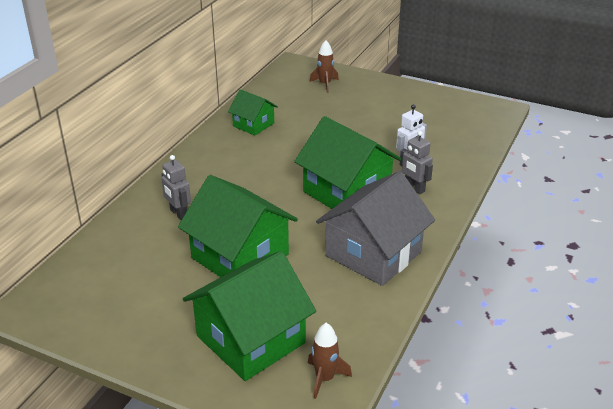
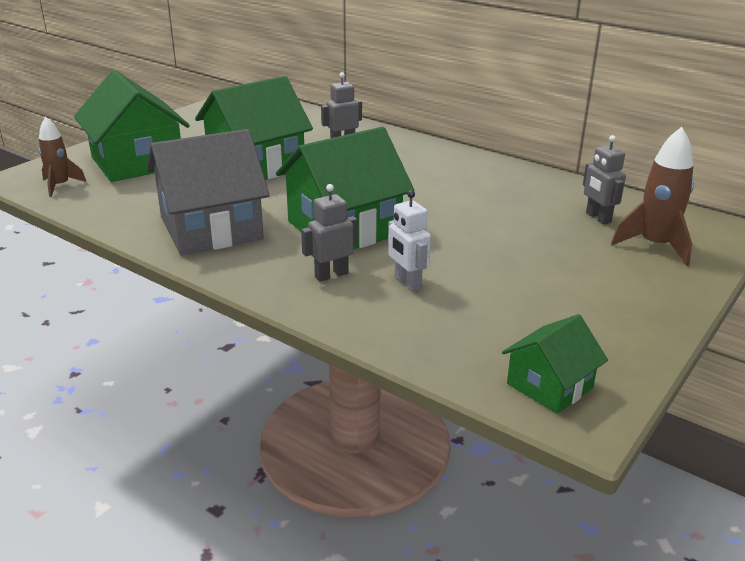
camera: 100 degrees right, 5 degrees down
(253, 125) = (523, 187): green house -> green house (549, 385)
(294, 99) = (598, 218): none -> grey robot
(325, 84) = (655, 246): brown rocket -> brown rocket, size x1.52
(373, 254) = (211, 228): grey house -> grey house turned 75 degrees counterclockwise

